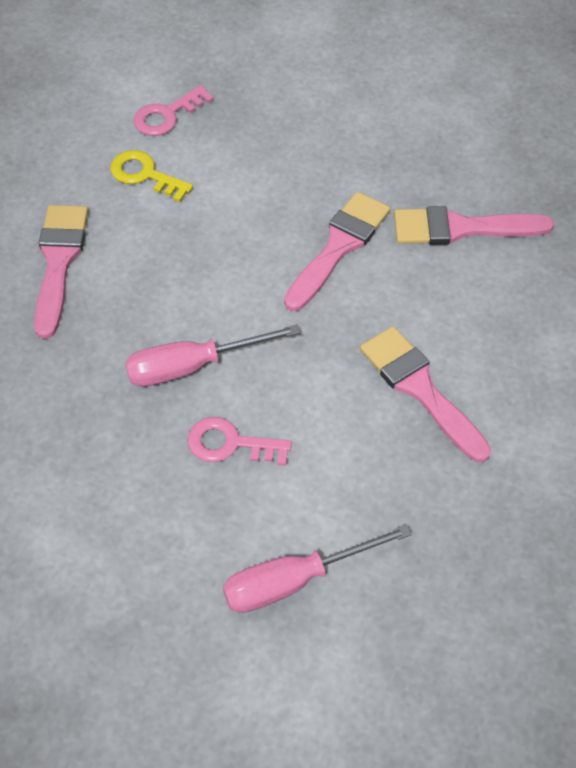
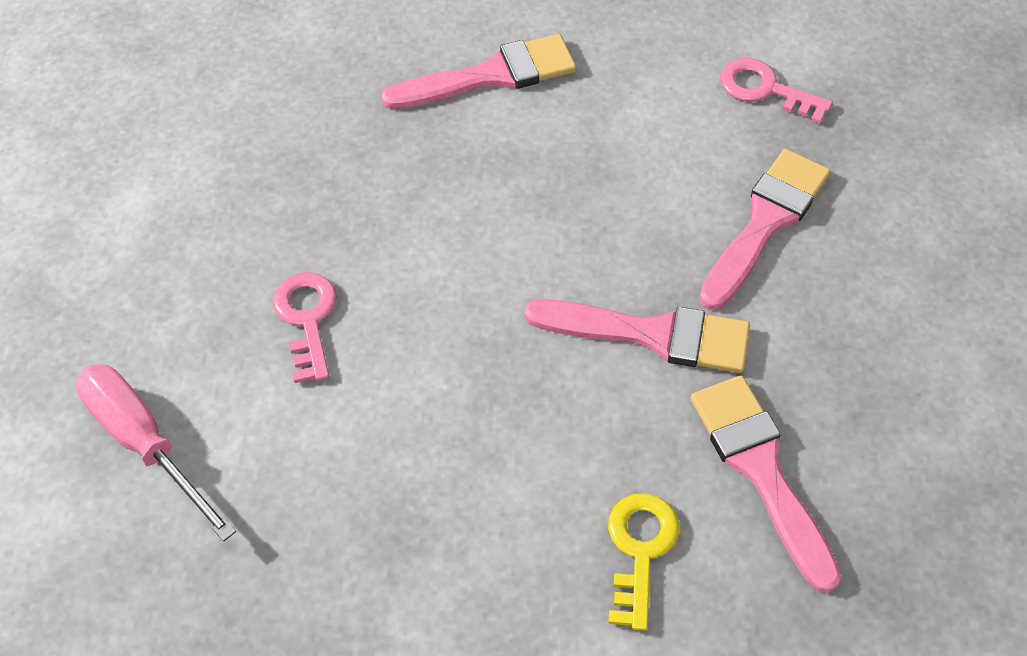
camera: 70 degrees right, 0 degrees up
(145, 175) = (659, 103): yellow key -> yellow key (640, 549)
(192, 366) = (400, 246): pink screwdriver -> none
(420, 389) = (464, 496): pink brush -> pink brush (765, 222)

